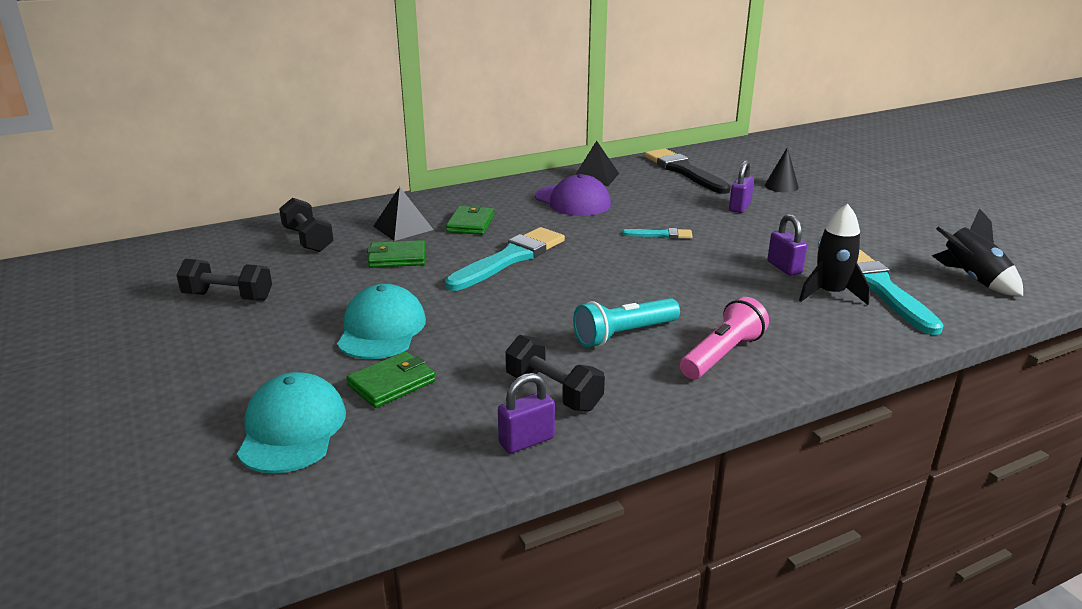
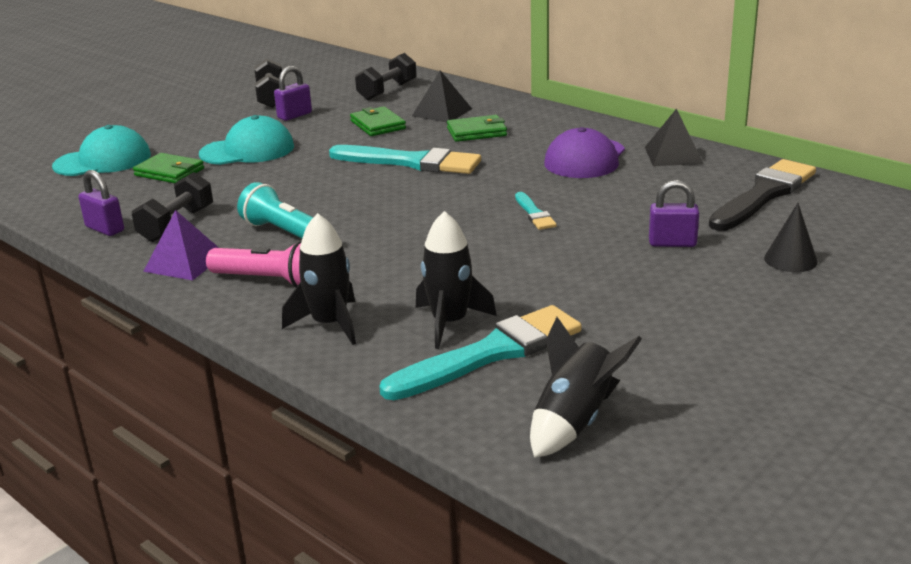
camera: 70 degrees right, 0 degrees up
(654, 395) = (185, 262): none -> purple pyramid
(784, 267) = (503, 289): purple padlock -> purple padlock (294, 115)
(816, 339) = (329, 324): none -> black rocket

